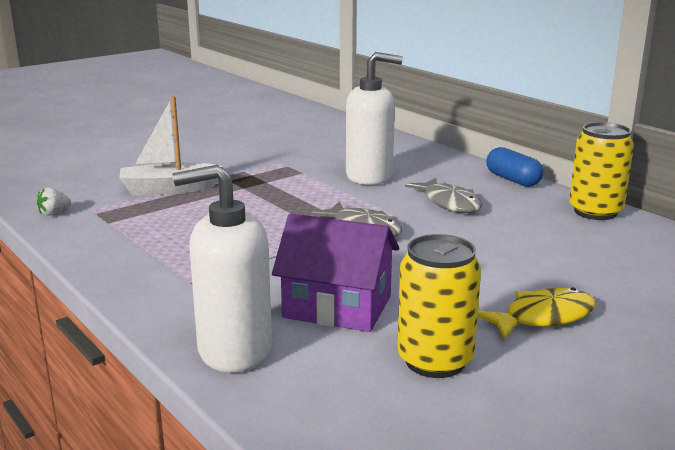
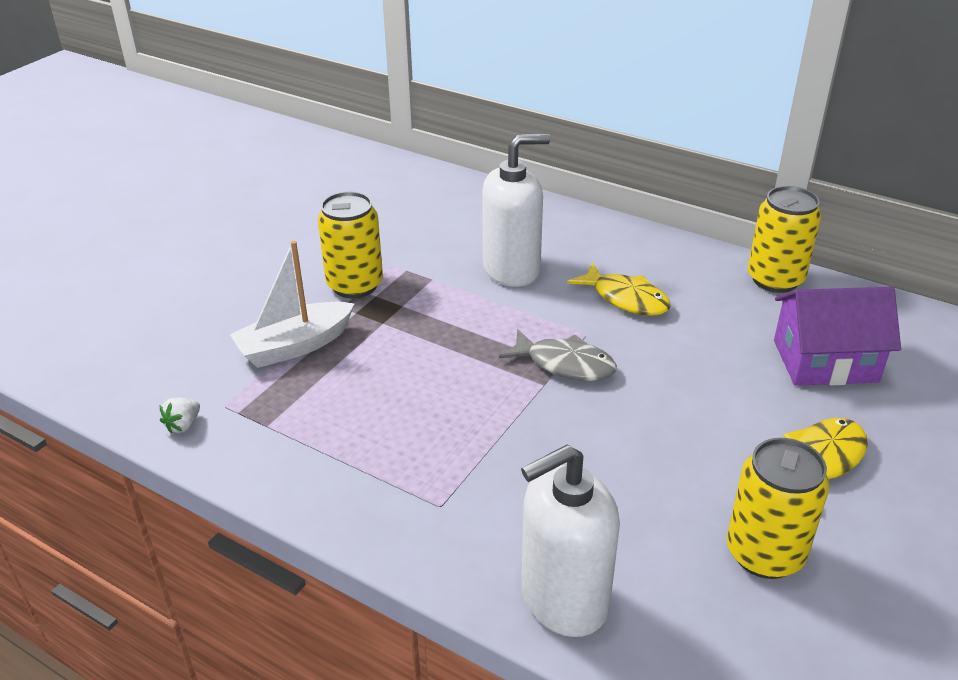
camera: 20 degrees left, 15 degrees up
(242, 168) = (355, 285): none -> yellow can
(337, 306) = (621, 500): purple house -> purple house (825, 361)
(449, 203) = (626, 298): grey fish -> yellow fish
(512, 180) = (665, 243): blue capsule -> none

